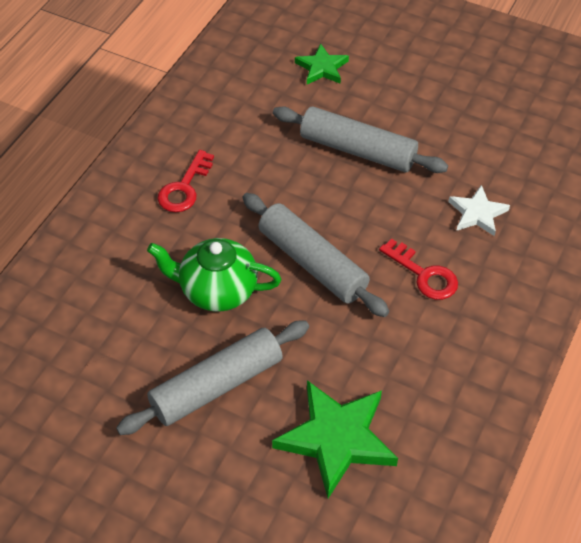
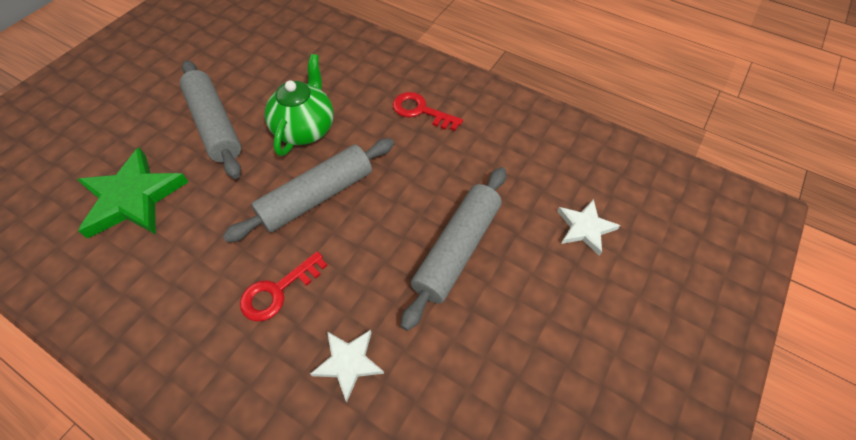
camera: 95 degrees right, 5 degrees up
(322, 68) = (585, 228): green star -> white star

